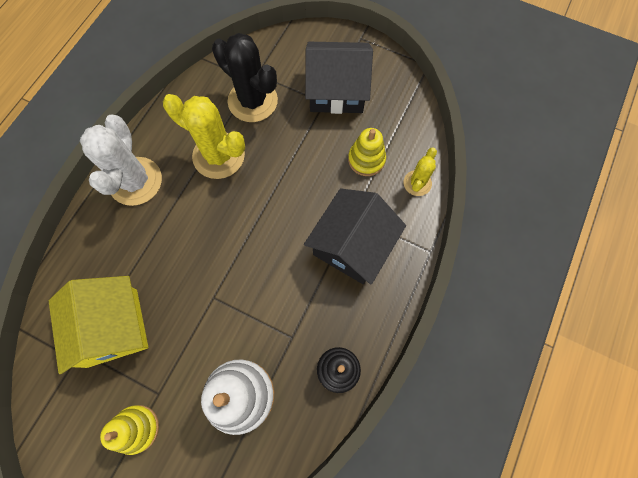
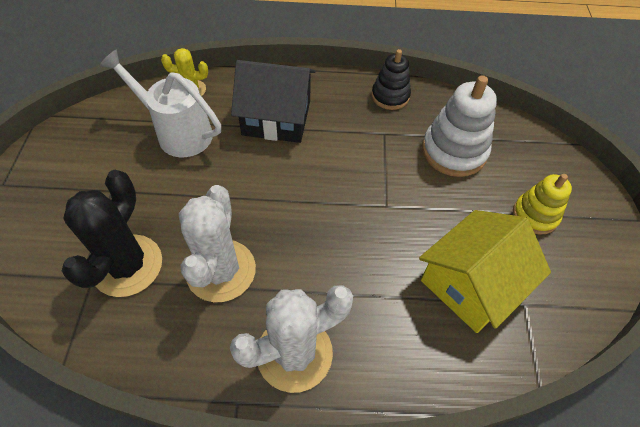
camera: 115 degrees left, 15 degrees down
(218, 156) = (221, 270): yellow cactus -> white cactus
(336, 90) = (91, 184): black house -> none
(366, 159) = (178, 132): yellow stacking toy -> white watering can

